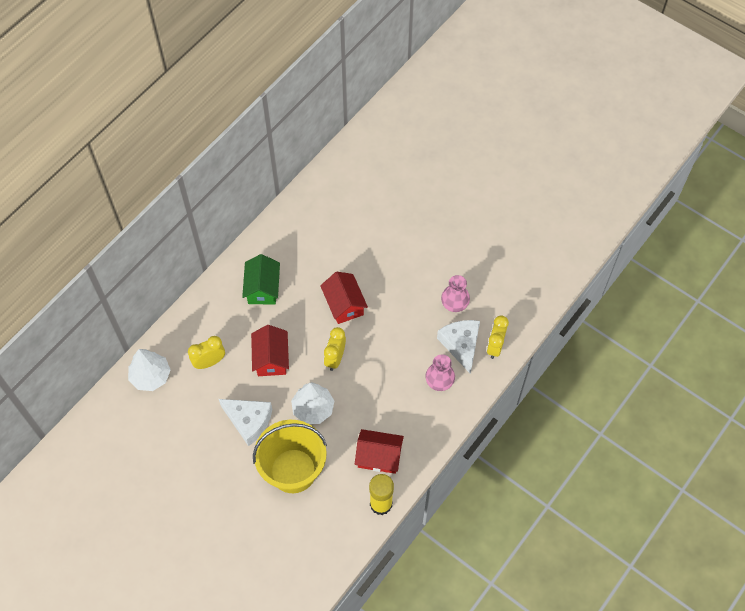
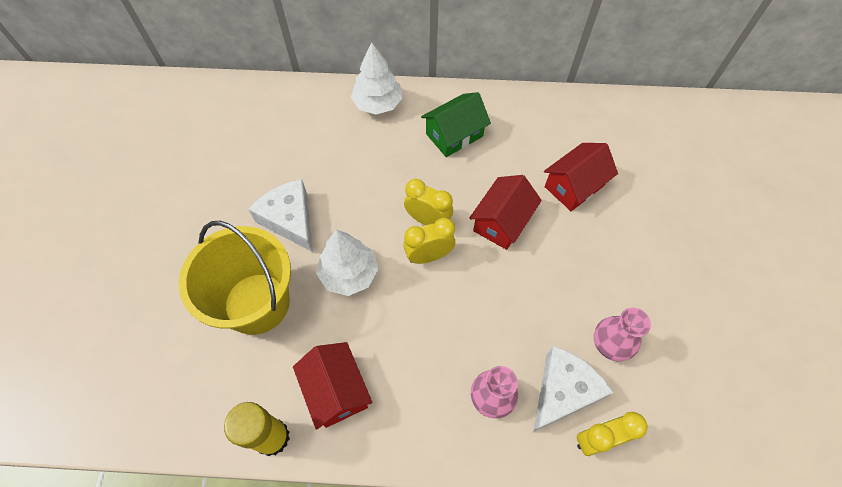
camera: 55 degrees right, 0 degrees up
(151, 376) = (282, 105): white tree -> white tree (378, 104)
(209, 362) = (333, 142): yellow clock -> yellow clock (428, 220)
(249, 421) = (290, 219): white cheese -> white cheese turned 150 degrees clockwise
(271, 358) = (380, 193): red house -> red house (574, 186)

